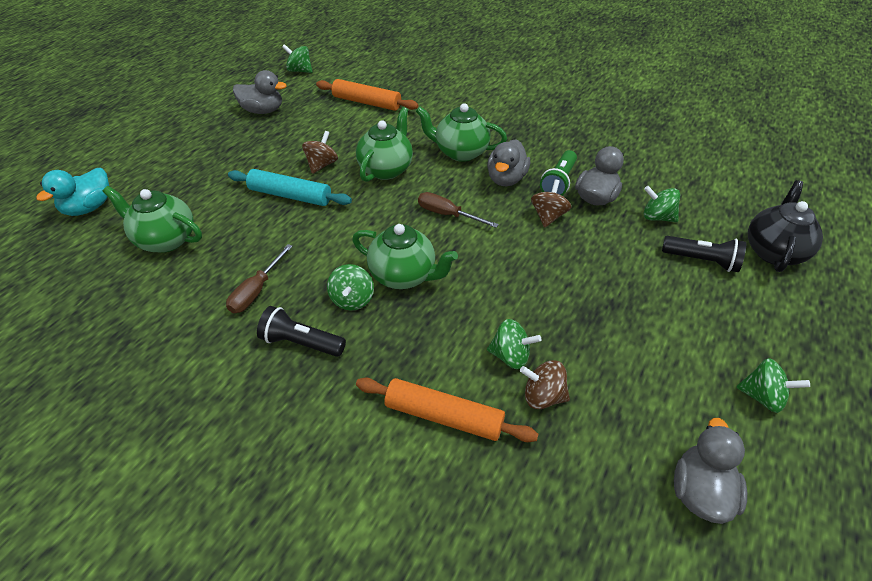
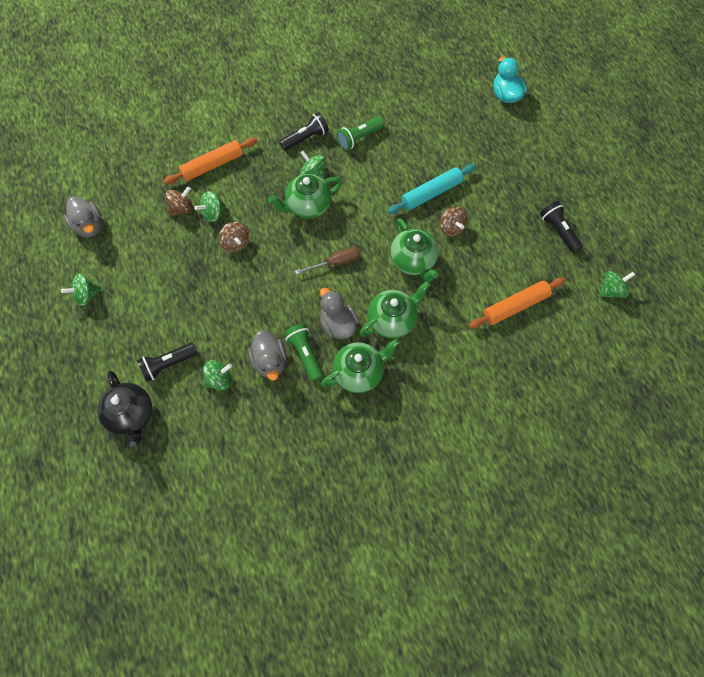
camera: 130 degrees right, 20 degrees up
(165, 240) = (440, 118): green teapot -> green teapot (359, 373)
(256, 291) = (359, 138): brown screwdriver -> green flashlight
(263, 111) = (558, 231): grey duck -> black flashlight
(548, 216) = (281, 316): brown spinning top -> brown spinning top (236, 243)

